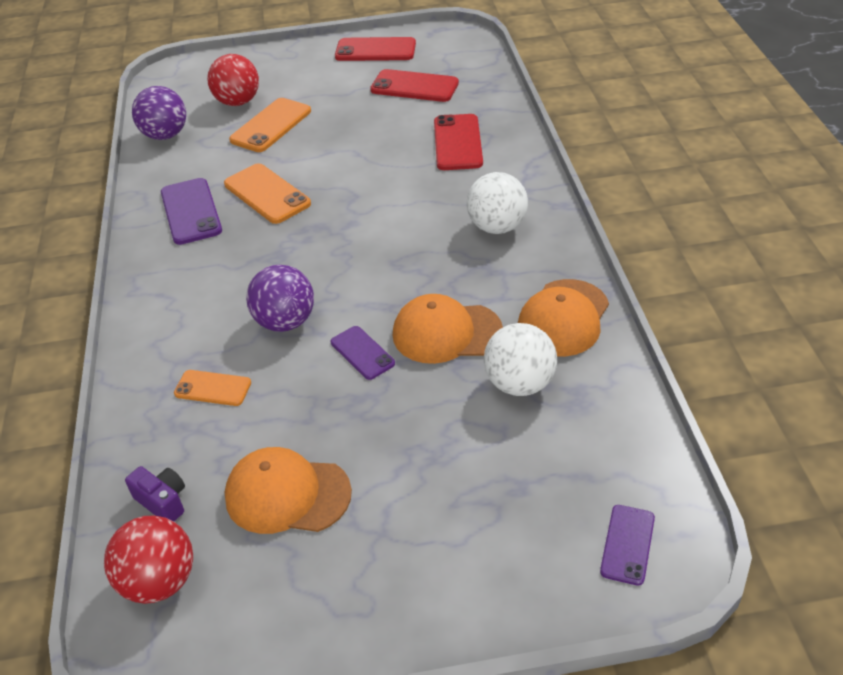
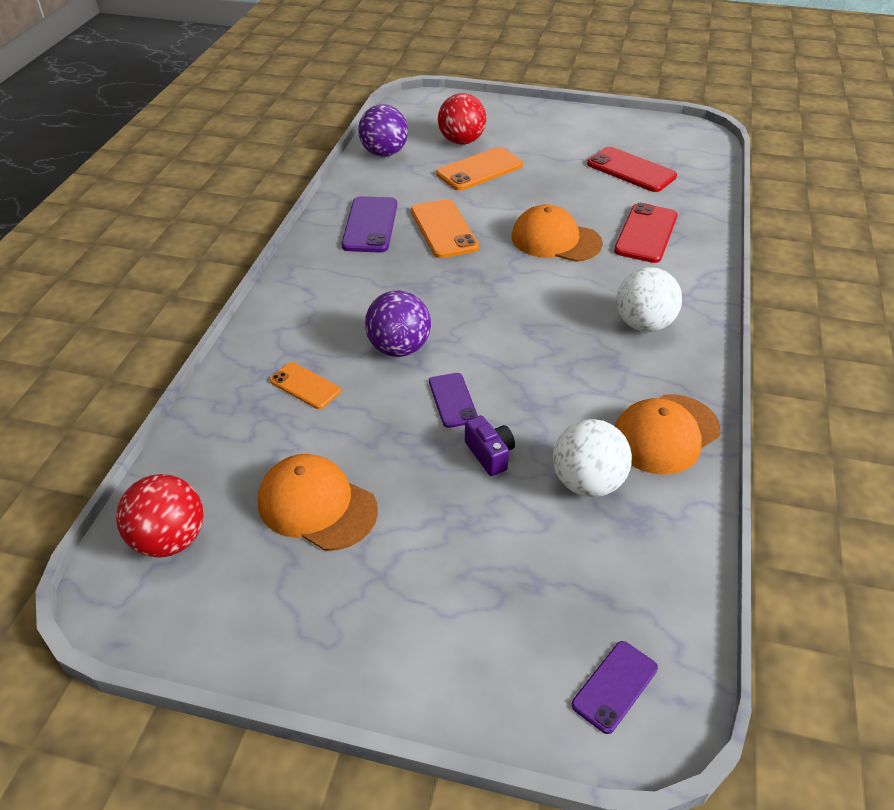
camera: 20 degrees right, 0 degrees up
(163, 501) = (210, 470): purple camera -> purple camera (490, 454)
(375, 50) = (611, 128): red phone -> none
(446, 333) = (541, 409): orange cap -> orange cap (555, 240)

